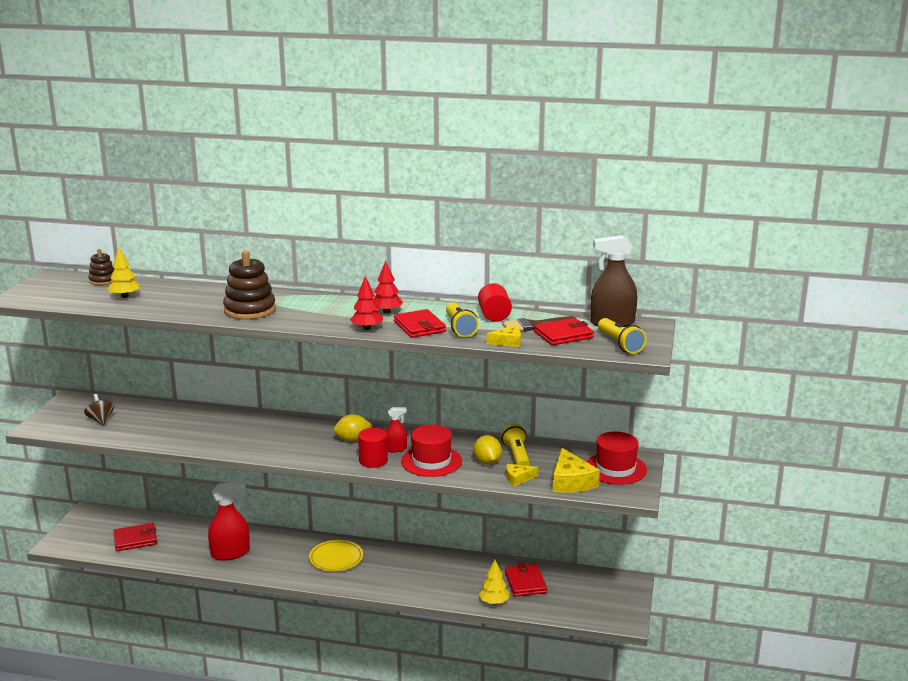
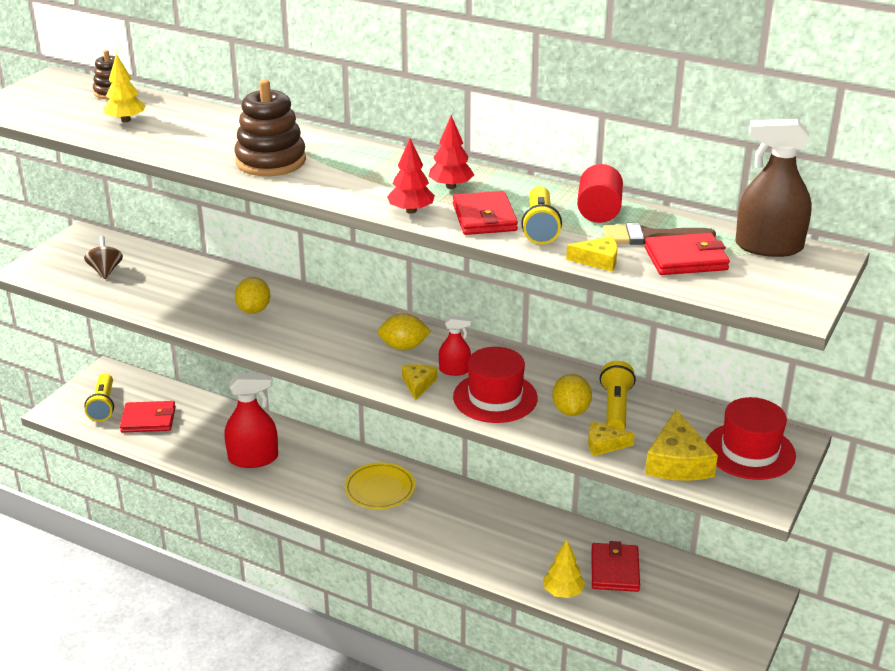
camera: 15 degrees right, 10 degrees up
(230, 431) = (253, 310): none -> yellow lemon
(373, 461) = (418, 384): red cylinder -> yellow cheese
(620, 344) = (764, 287): yellow flashlight -> yellow flashlight (103, 406)

